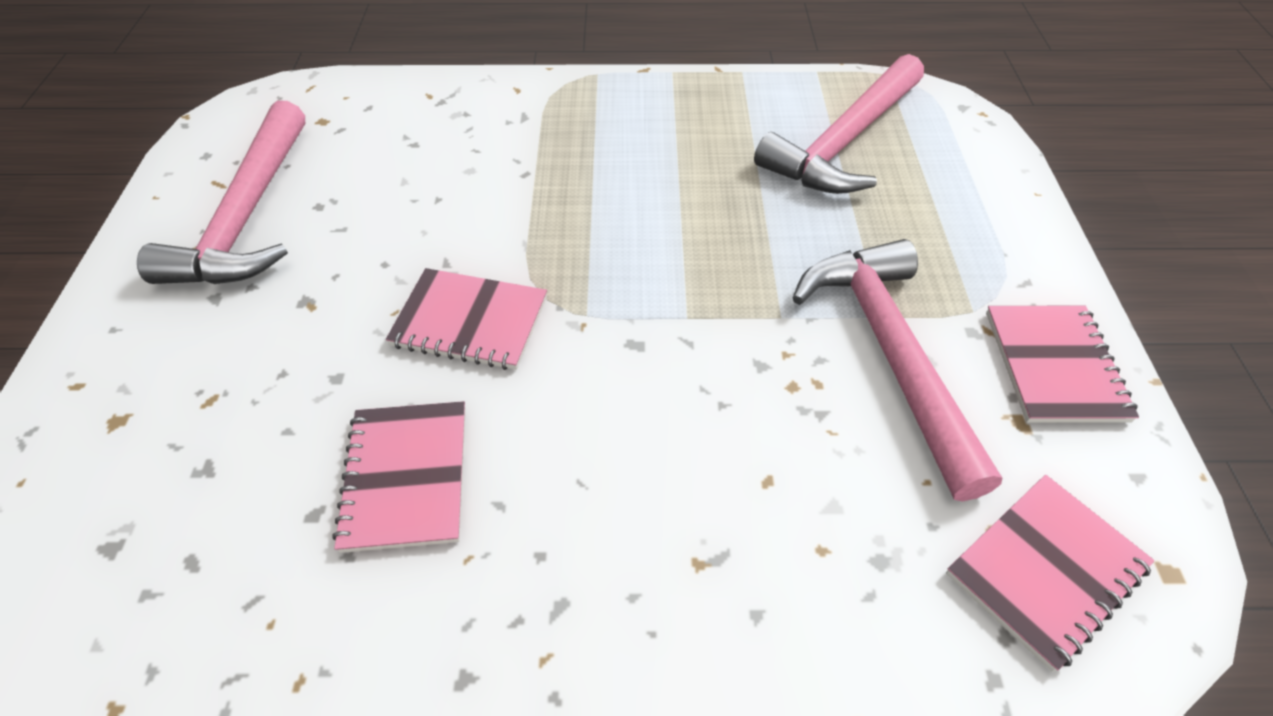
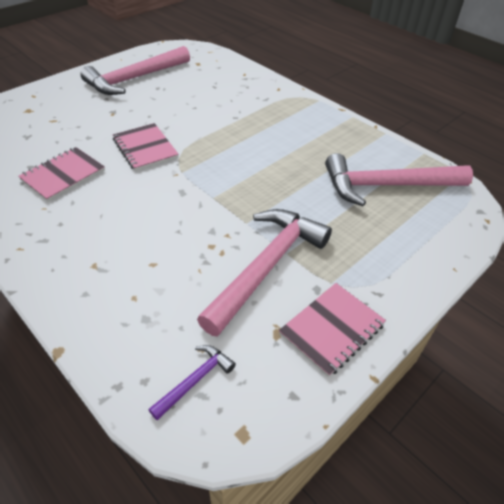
camera: 45 degrees right, 5 degrees down
(1045, 570) = (195, 380): pink notebook -> purple hammer

